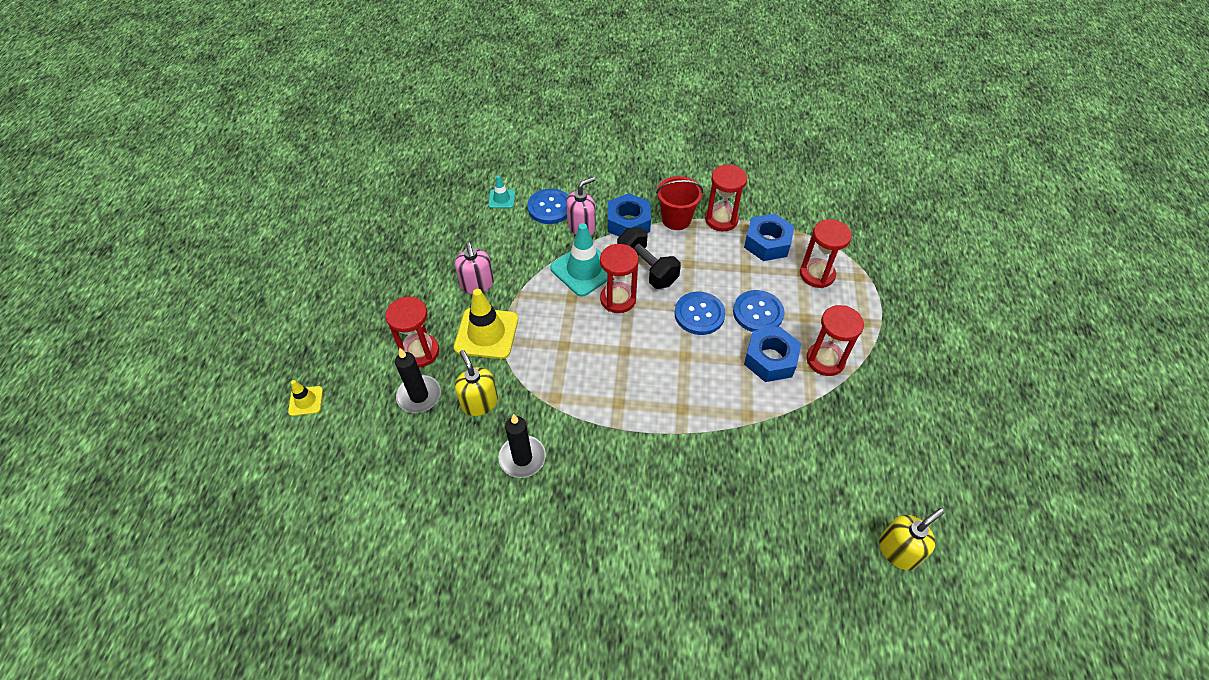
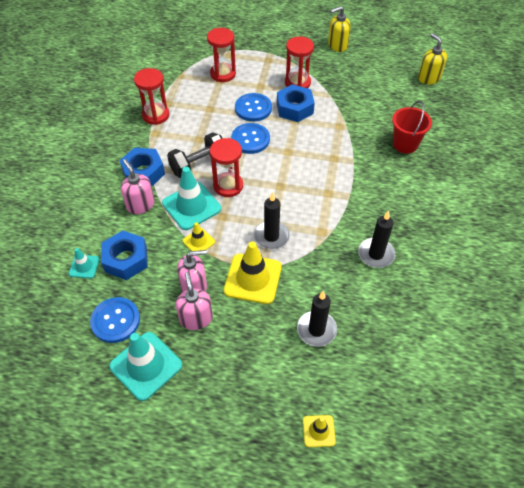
camera: 85 degrees left, 0 degrees up
(391, 260) = (146, 365): none -> turquoise traffic cone
(420, 352) = (268, 331): red hourglass -> none
(439, 290) = (196, 318): none -> pink soap dispenser
(479, 402) = (325, 283): yellow soap dispenser -> yellow soap dispenser (337, 45)
(535, 281) = (198, 241): none -> yellow traffic cone
(545, 346) = (271, 236): none -> black candle
(550, 207) = (108, 227): blue button -> blue button (115, 321)
(676, 219) = (148, 141): red bucket -> red bucket (405, 144)
(767, 243) = (187, 94): blue nut -> blue nut (126, 259)

